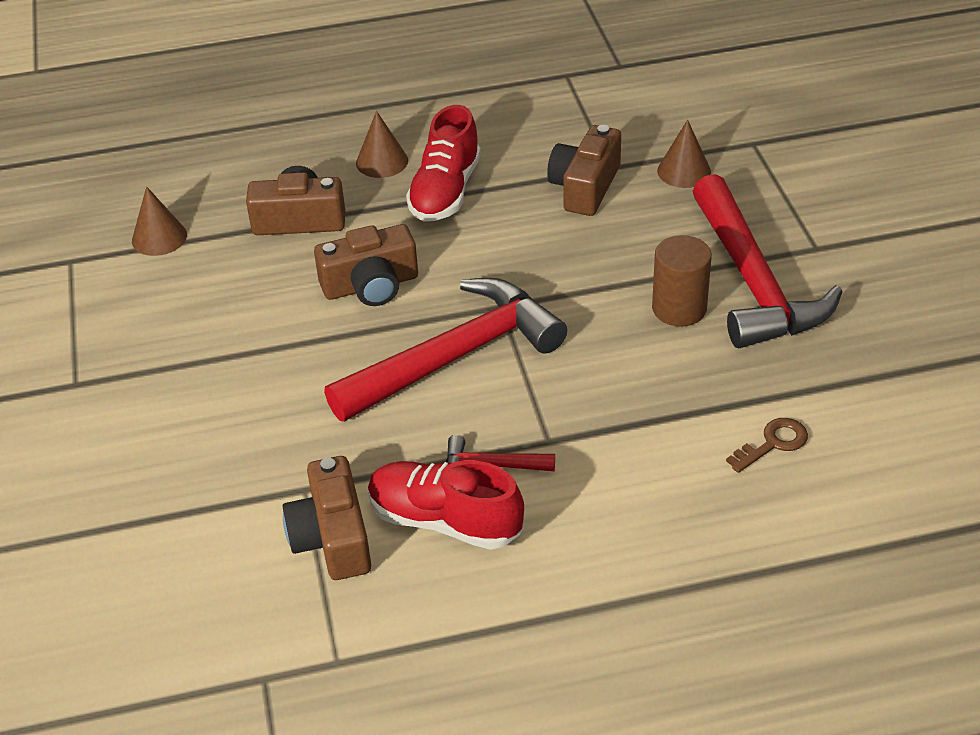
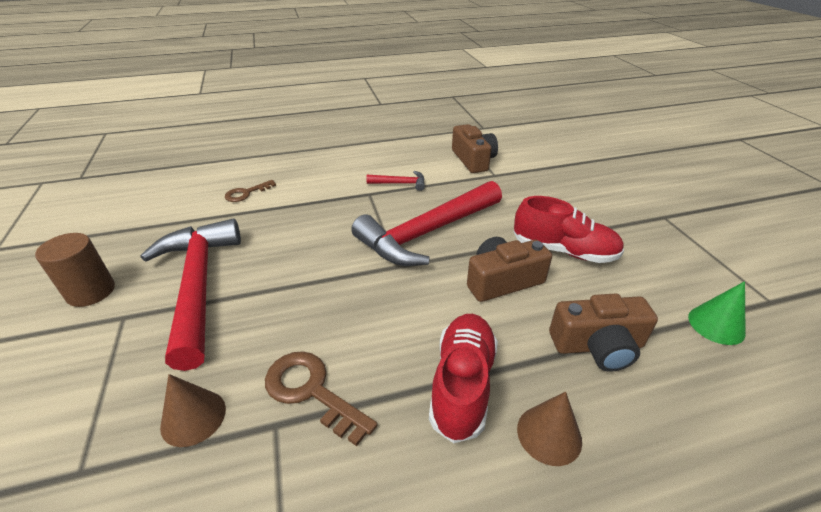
camera: 175 degrees right, 5 degrees down
(159, 237) = (716, 325): brown cone -> green cone
(445, 521) = (421, 165): red shoe -> red shoe (563, 251)
(585, 187) = (312, 391): brown camera -> brown key
(679, 308) = (266, 264): brown cylinder -> brown cylinder (91, 292)

